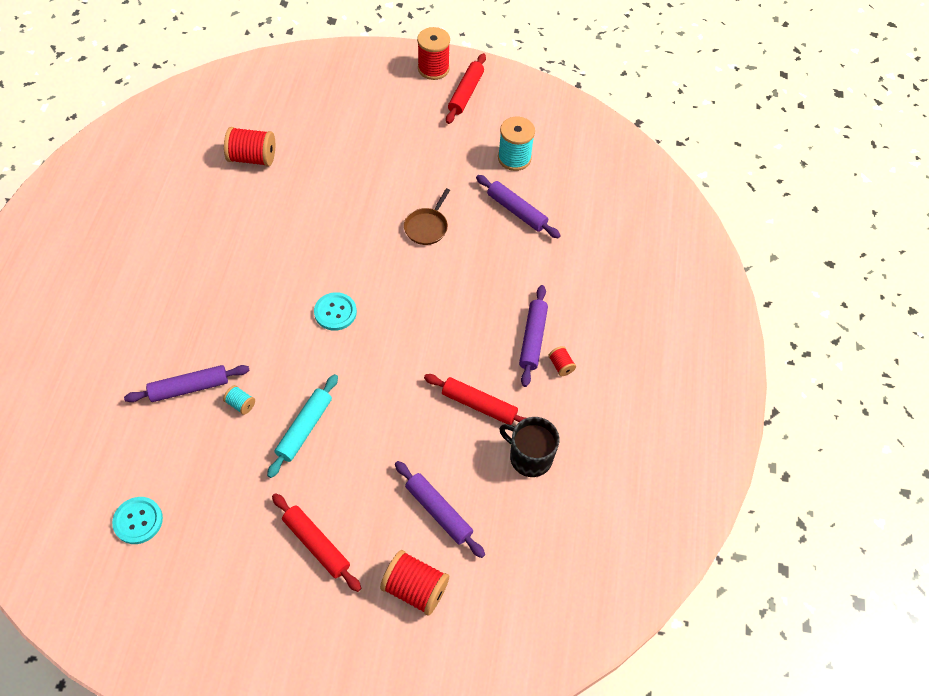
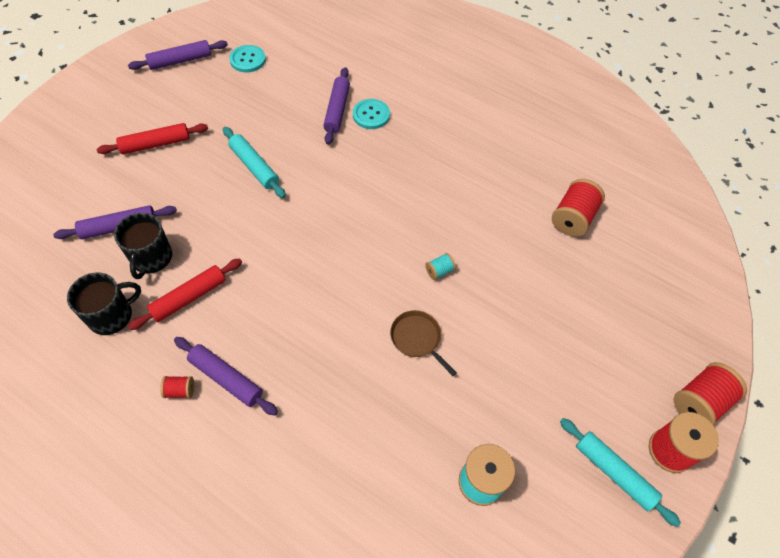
camera: 115 degrees right, 0 degrees up
(241, 404) = (302, 135): turquoise spool -> turquoise spool (439, 271)
(335, 312) = (354, 224): turquoise button -> turquoise button (371, 115)
(415, 588) = (75, 189): red spool -> red spool (700, 402)
(457, 460) = (151, 258): none -> black mug
(466, 93) = (614, 473): red rolling pin -> turquoise rolling pin
(516, 211) = (397, 444): purple rolling pin -> purple rolling pin (180, 61)

